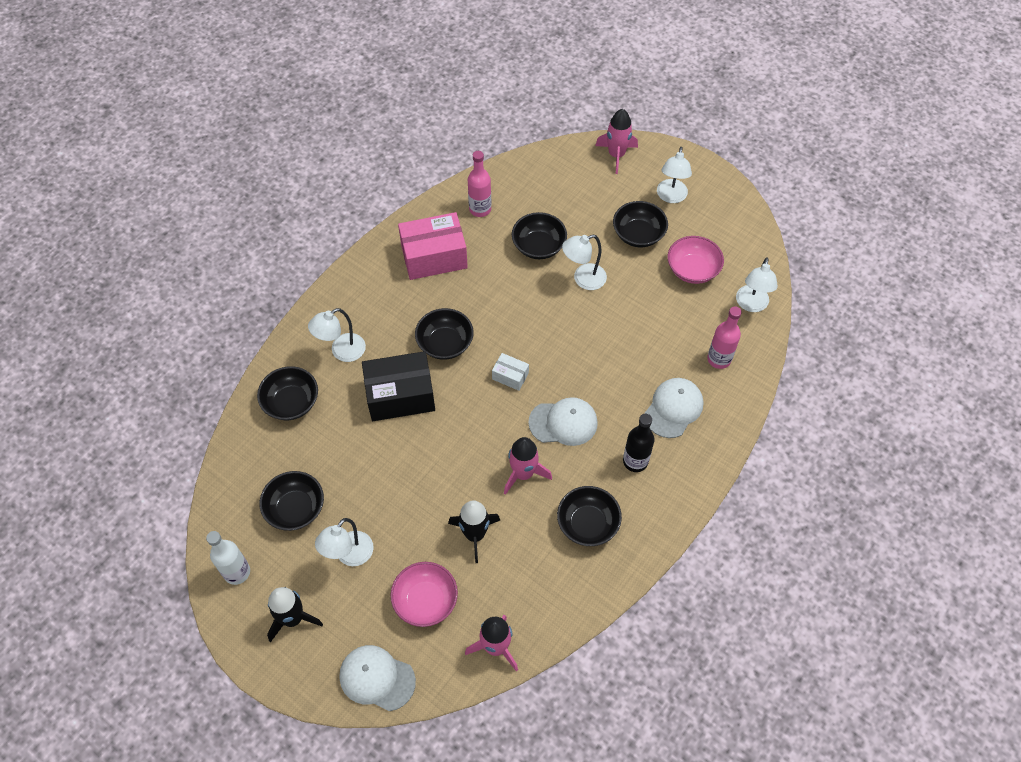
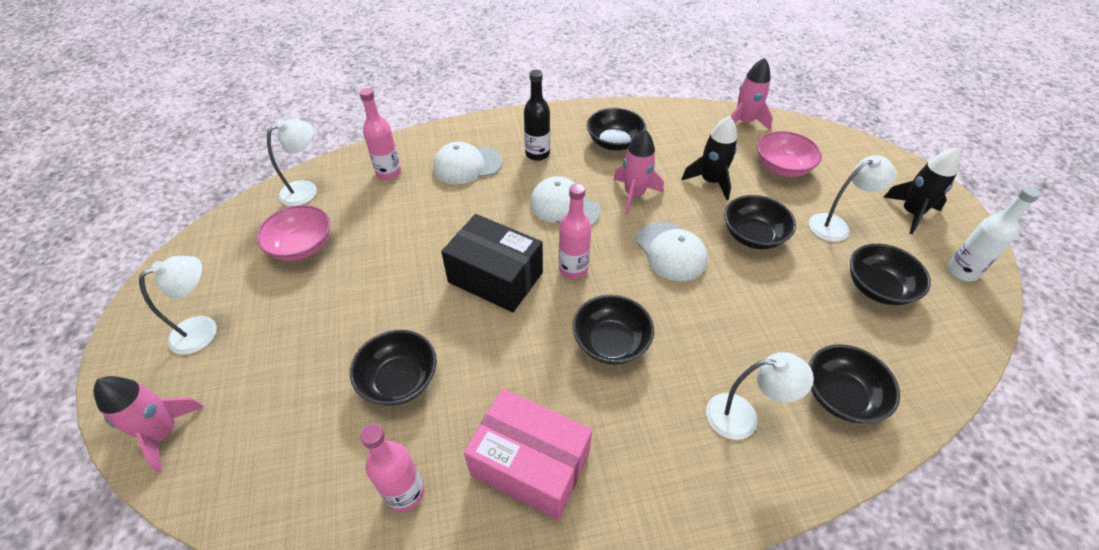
camera: 140 degrees left, 10 degrees down
(377, 678) = (849, 149): white cap -> white cap (671, 251)
(400, 395) = (701, 321): black box -> black box (495, 277)
(510, 376) = (573, 269): white box -> pink bottle
(583, 279) = (402, 308): white lamp -> none
(638, 234) = (292, 314): black bowl -> black bowl (753, 235)

